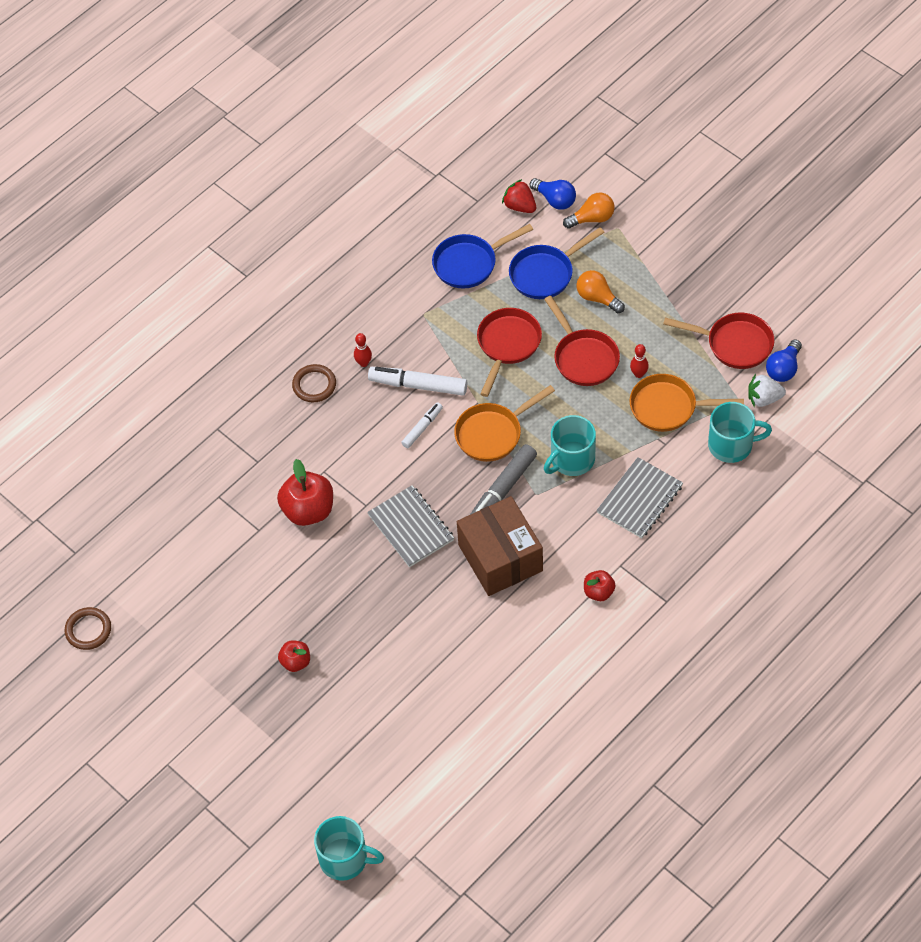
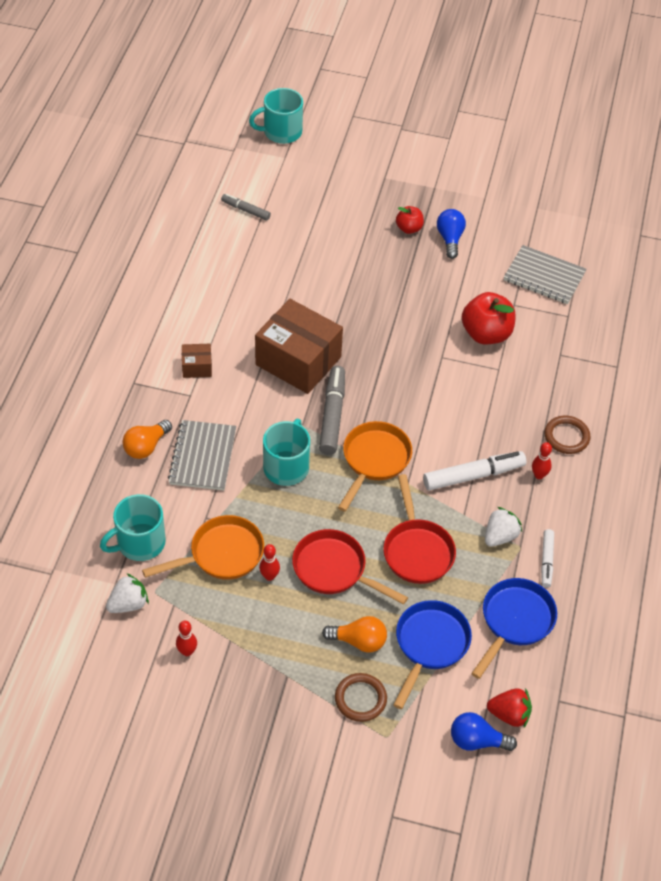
camera: 145 degrees right, 5 degrees down
(88, 630) = (580, 191): brown ring -> brown ring (360, 699)
(411, 527) = (390, 354): grey notebook -> grey notebook (544, 276)
(422, 428) = (441, 439): white marker -> white marker (546, 561)
(433, 328) = (500, 536): none -> white strawberry
(448, 762) = (245, 210): none -> grey marker
(592, 218) = (421, 735): orange light bulb -> orange light bulb (146, 446)
(598, 592) = (197, 367): red apple -> brown box
(734, 344) = (187, 651): red pan -> red bowling pin
(783, 369) = (122, 646): blue light bulb -> blue light bulb (450, 239)

